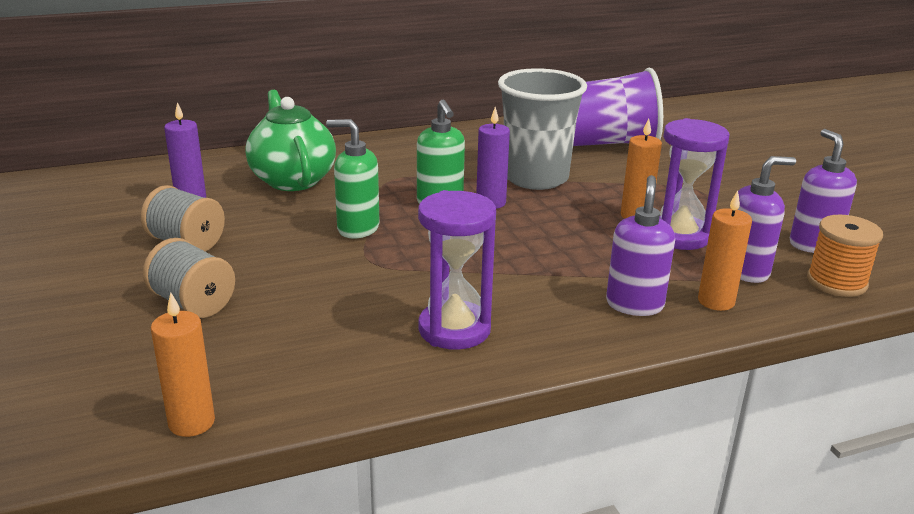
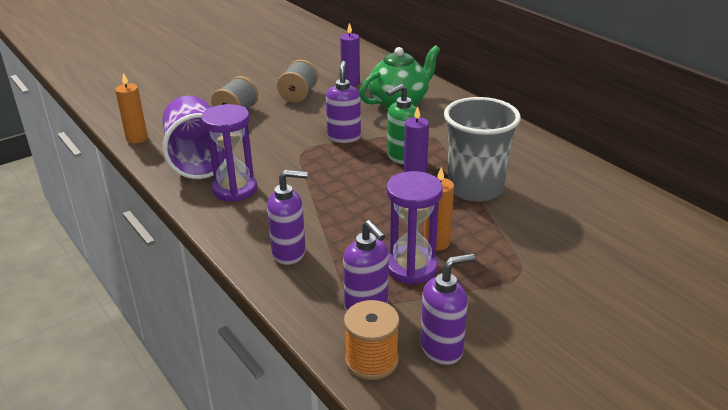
camera: 75 degrees right, 5 degrees up
(357, 228) = (344, 137): green soap dispenser -> purple soap dispenser
(606, 143) = (584, 215): purple cup -> purple cup (197, 159)
(716, 301) = (309, 290): orange candle -> none

